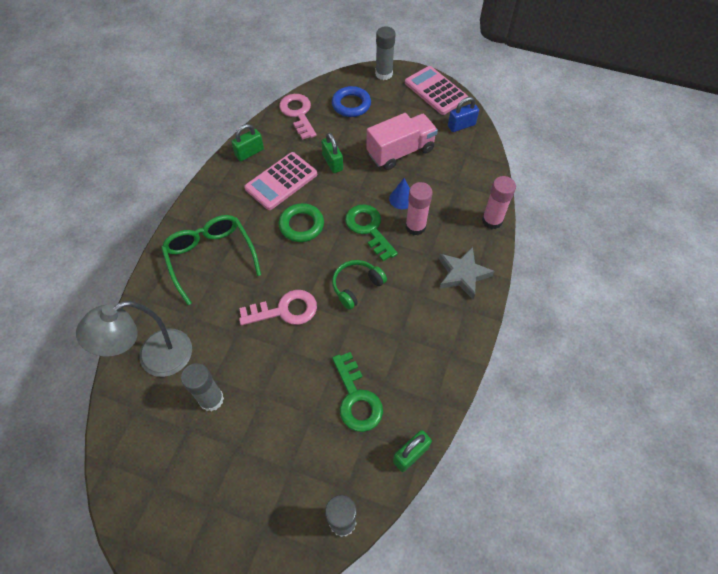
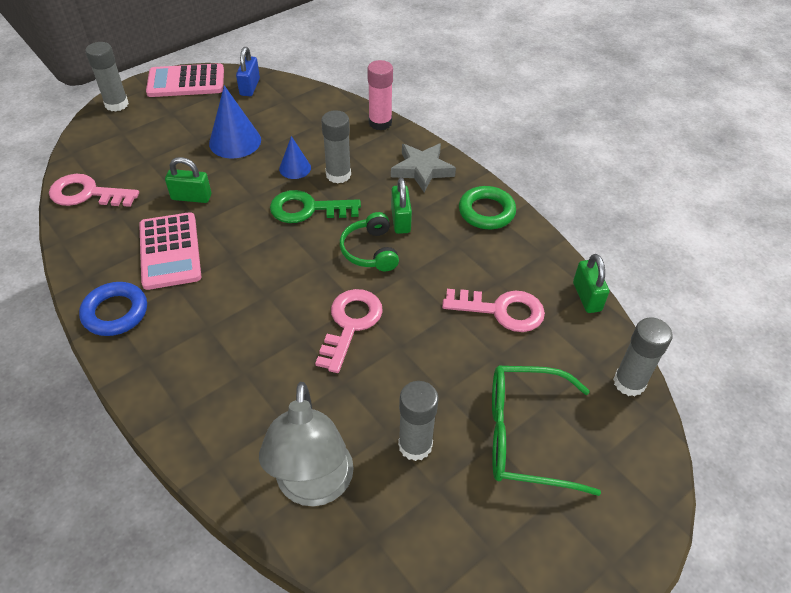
camera: 60 degrees left, 10 degrees down
(211, 258) = (215, 365): green glasses -> green glasses (526, 436)
(249, 153) = (94, 261): green padlock -> green padlock (400, 220)
(301, 225) = (250, 260): green ring -> green ring (486, 212)
(351, 105) = (128, 147): blue ring -> blue ring (115, 312)
(356, 398) = (501, 310): green key -> pink key
(400, 152) = (235, 141): pink truck -> blue cone
(415, 227) = (338, 175): pink glue stick -> grey glue stick

